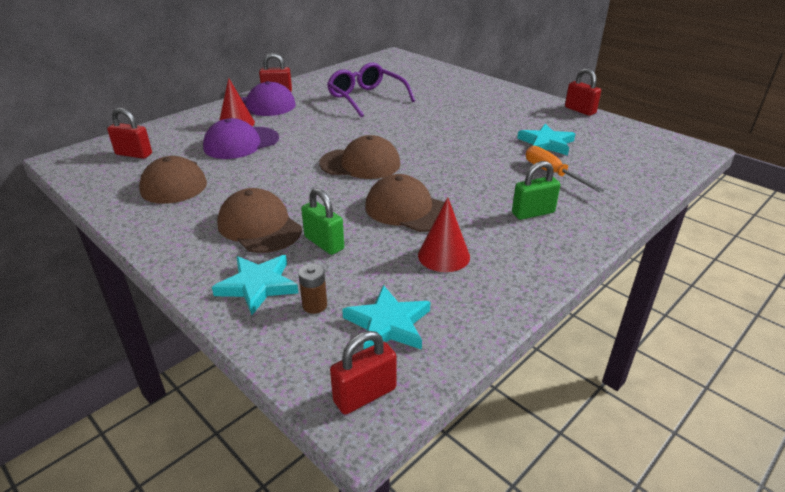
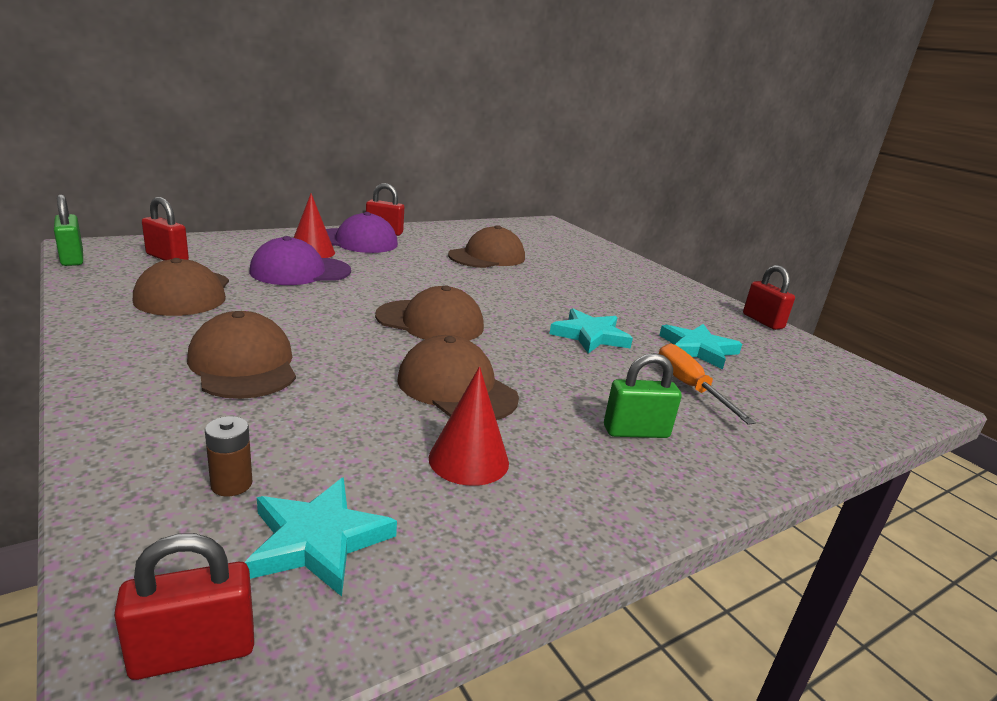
camera: 10 degrees right, 10 degrees down
(258, 286) = (176, 437): turquoise star -> turquoise star (590, 336)
(324, 243) = (311, 404): green padlock -> green padlock (72, 258)
(366, 98) = (487, 257): purple glasses -> brown cap

